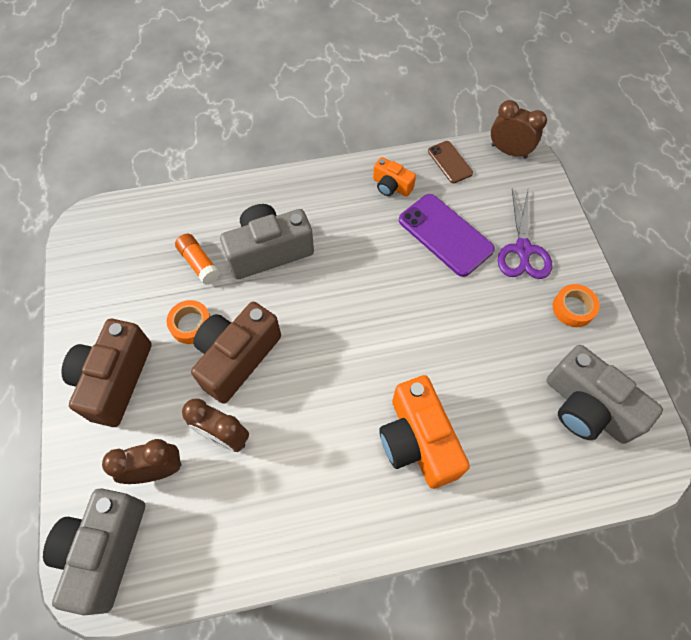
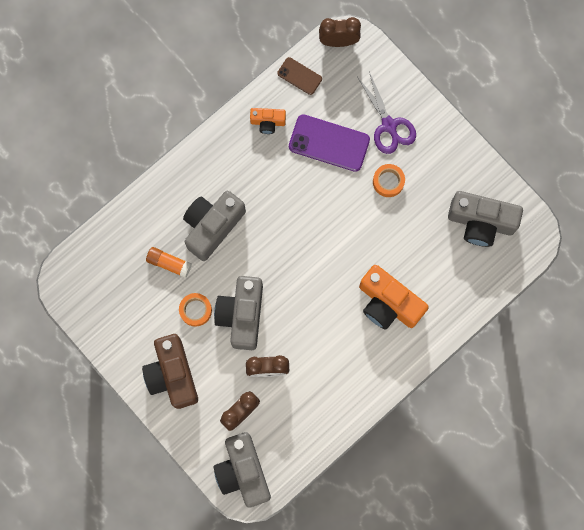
camera: 30 degrees left, 15 degrees up
(237, 358) = (242, 315): brown camera -> grey camera
(573, 308) = (443, 154): orange tape -> orange tape (388, 181)

